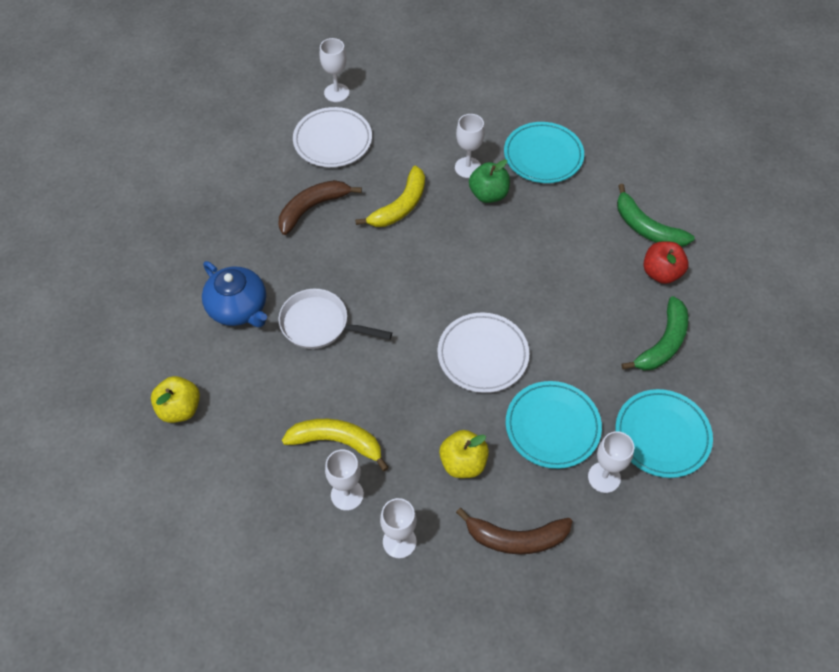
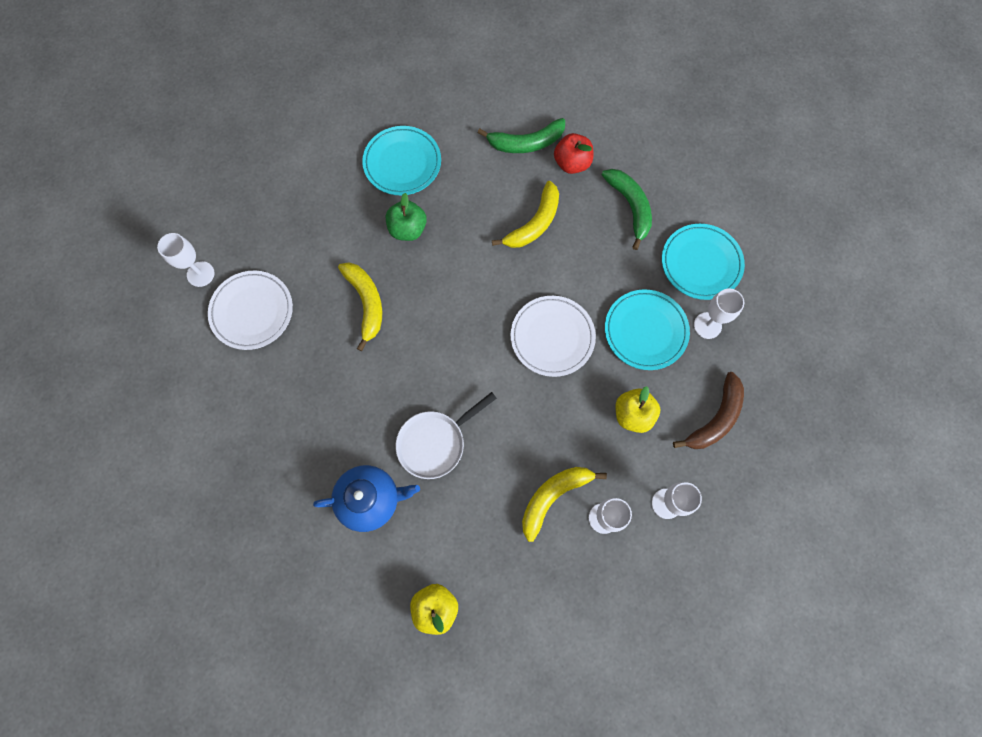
camera: 55 degrees left, 15 degrees up
(312, 208) = (312, 375): brown banana -> none
(468, 167) = (369, 226): white goblet -> none
(577, 279) = (534, 223): none -> yellow banana

